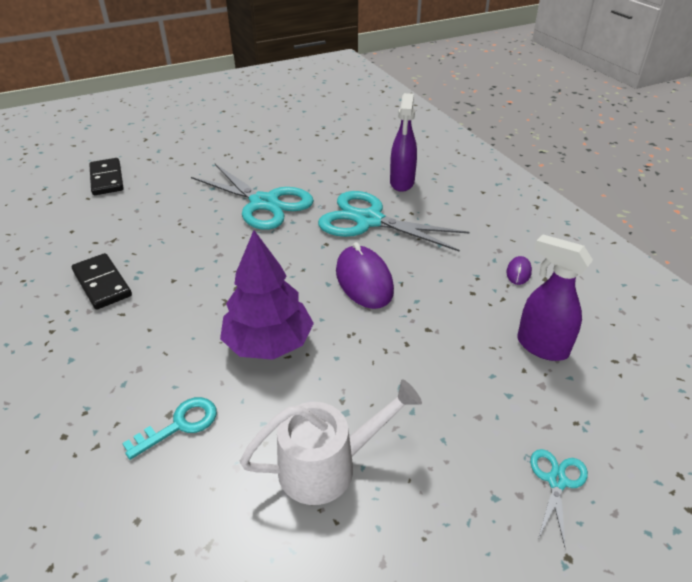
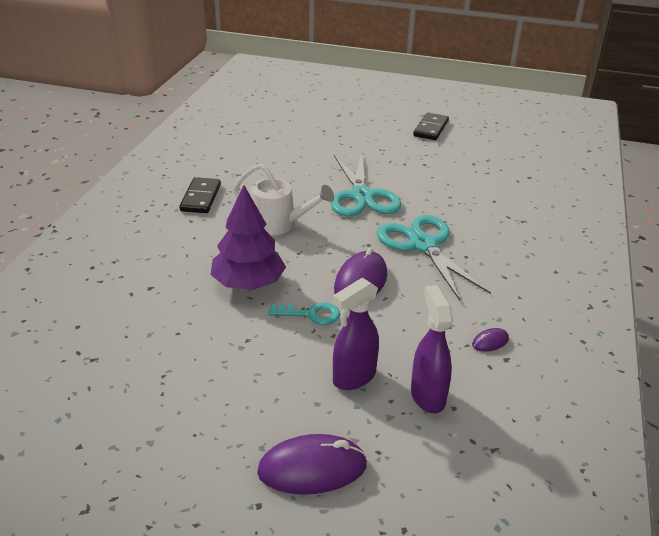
camera: 40 degrees right, 5 degrees down
(107, 179) = (280, 133): black domino -> black domino (431, 129)
(180, 425) = (148, 296): turquoise key -> turquoise key (311, 314)
(329, 465) = (194, 366): white watering can -> white watering can (279, 224)
(402, 183) = (491, 231): purple spray bottle -> purple spray bottle (353, 377)
(556, 481) = (312, 468): turquoise scissors -> purple mouse

